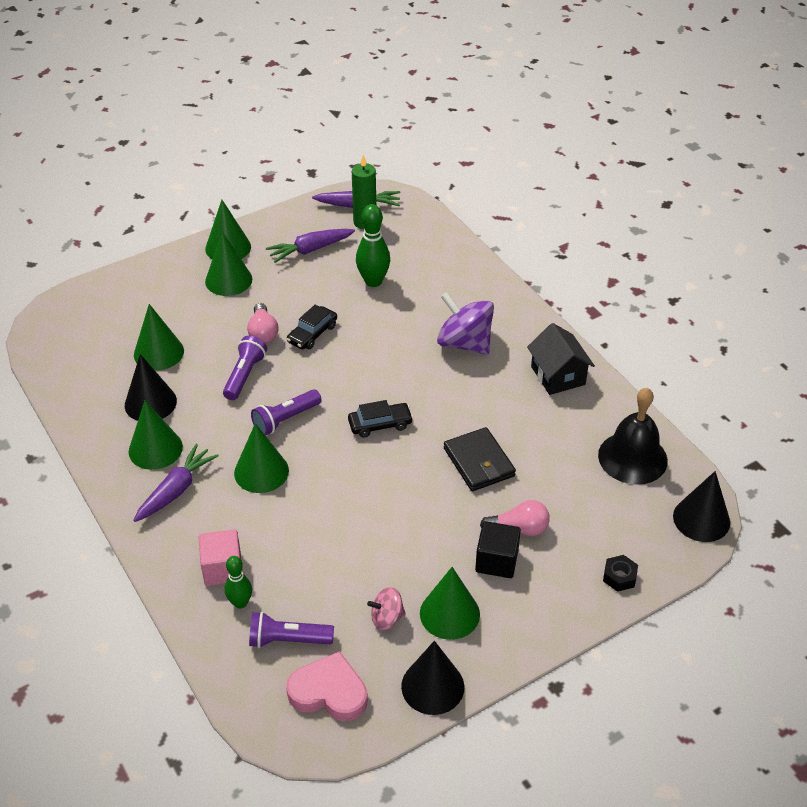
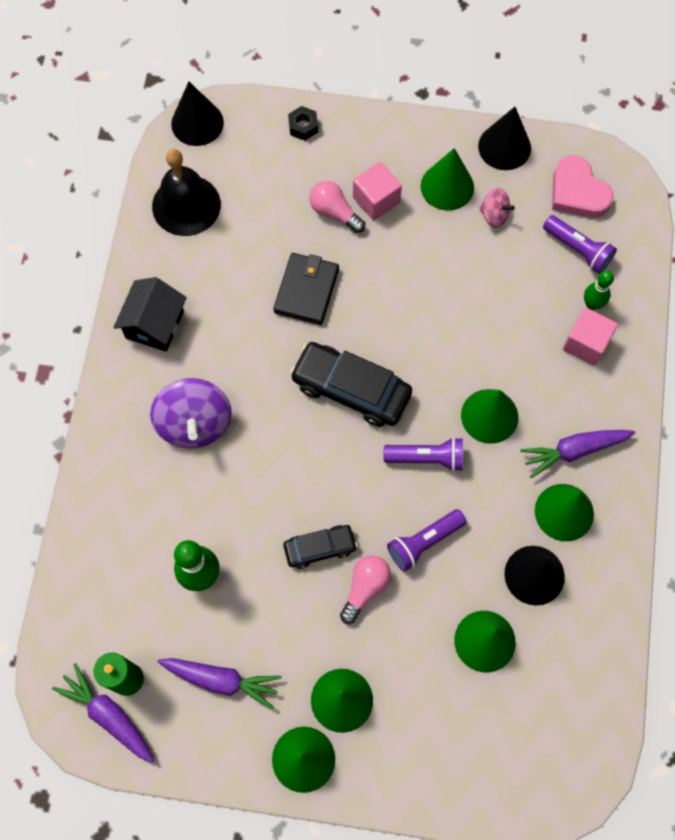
camera: 140 degrees left, 25 degrees up
(380, 424) = (351, 389): black car -> black car, size x1.73
(496, 561) = (376, 200): black cube -> pink cube

